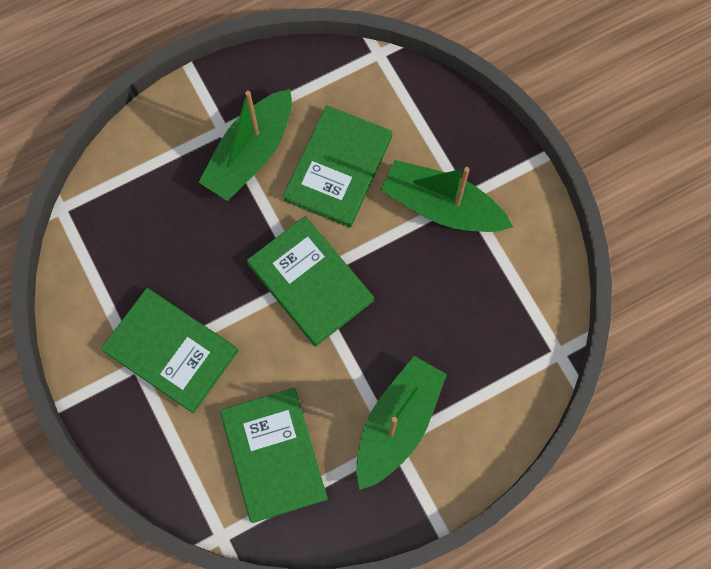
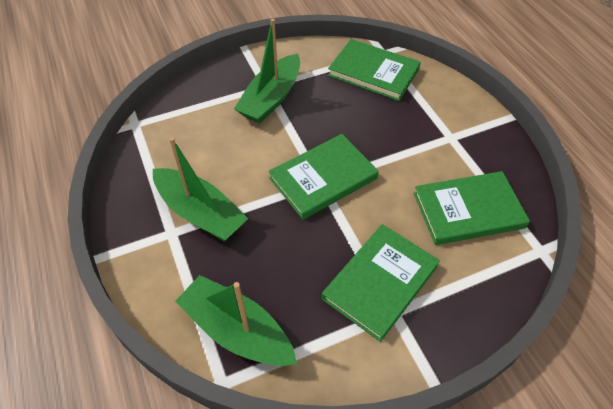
camera: 85 degrees left, 20 degrees down
(338, 168) = (228, 155): green book -> green book (373, 72)
(397, 424) = (437, 134): green boat -> green boat (237, 330)

